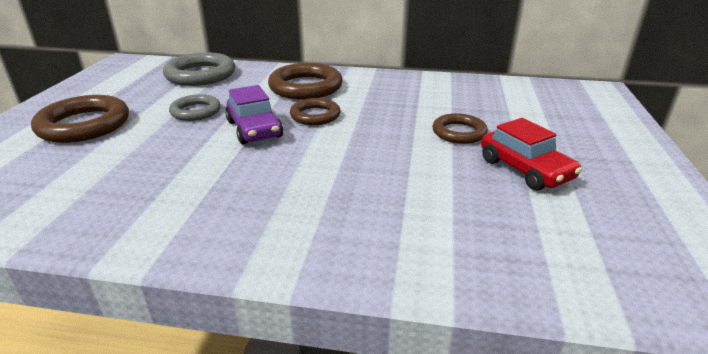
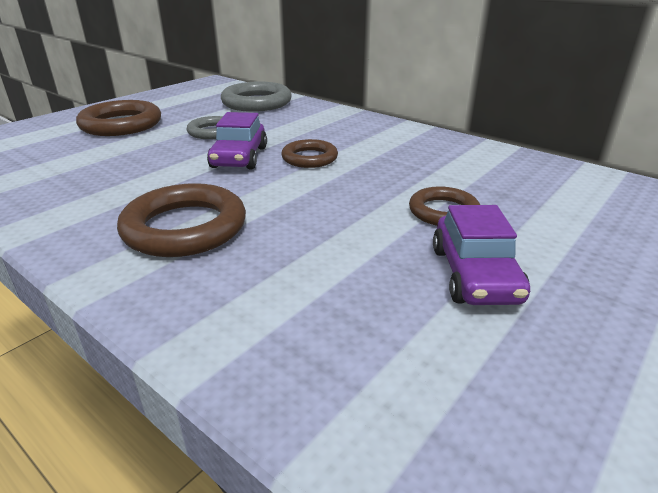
camera: 30 degrees right, 0 degrees up
(305, 87) = (335, 130): brown ring -> brown ring (185, 228)
(525, 169) = (474, 275): red car -> purple car

